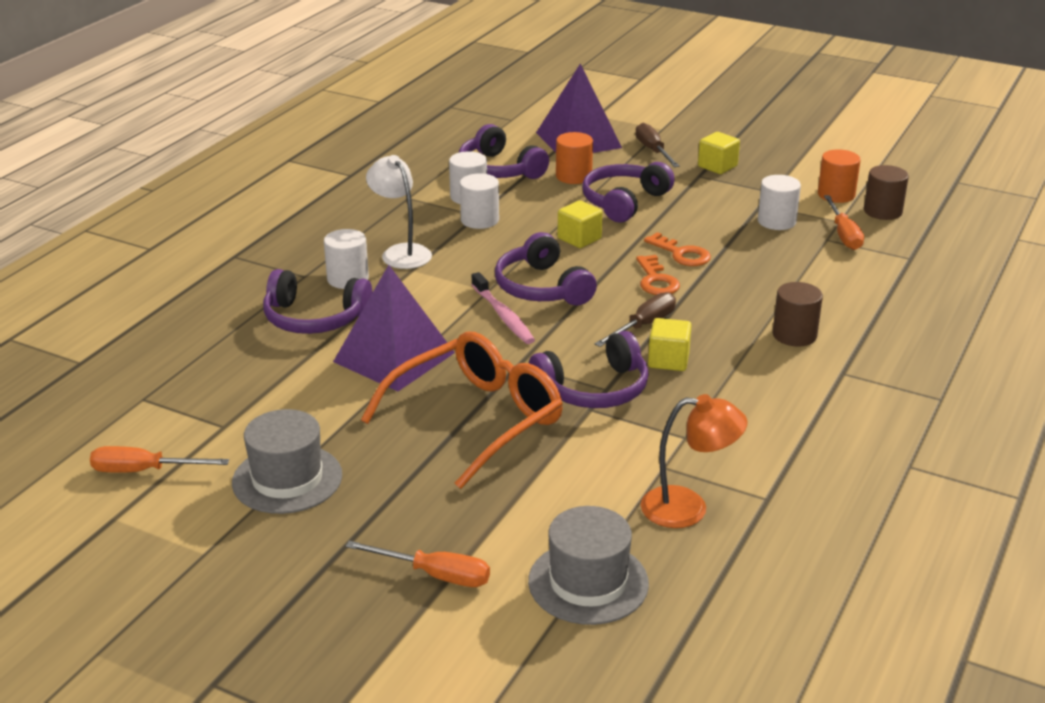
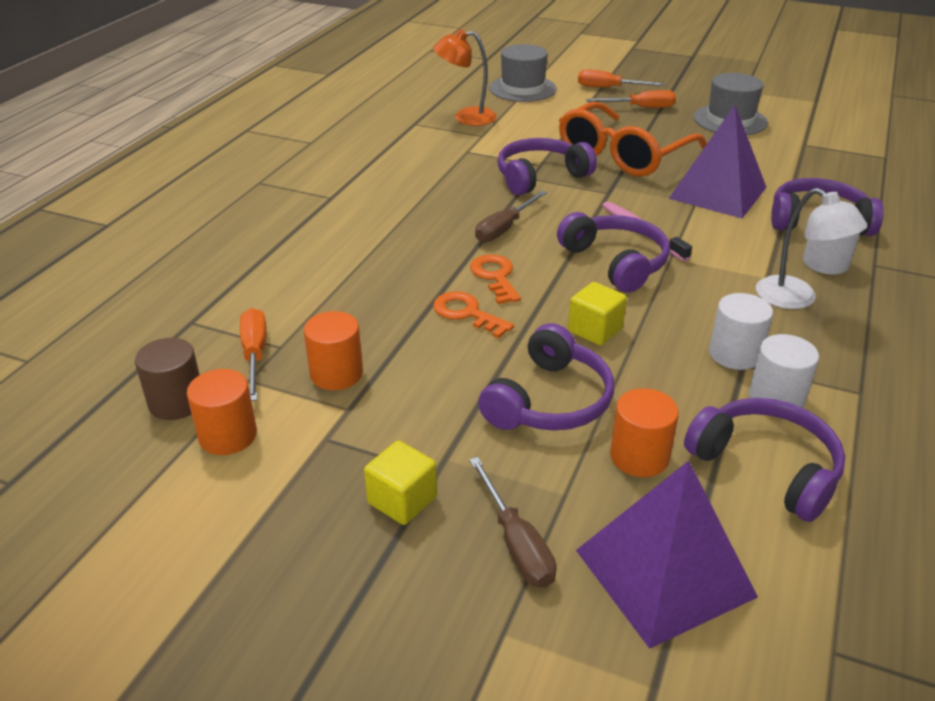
camera: 175 degrees right, 5 degrees up
(144, 471) = (827, 120): orange screwdriver -> orange screwdriver (641, 108)
(668, 360) = (480, 200): yellow cube -> none
(776, 221) = (336, 374): white cylinder -> orange cylinder
(794, 335) = (362, 226): brown cylinder -> none

